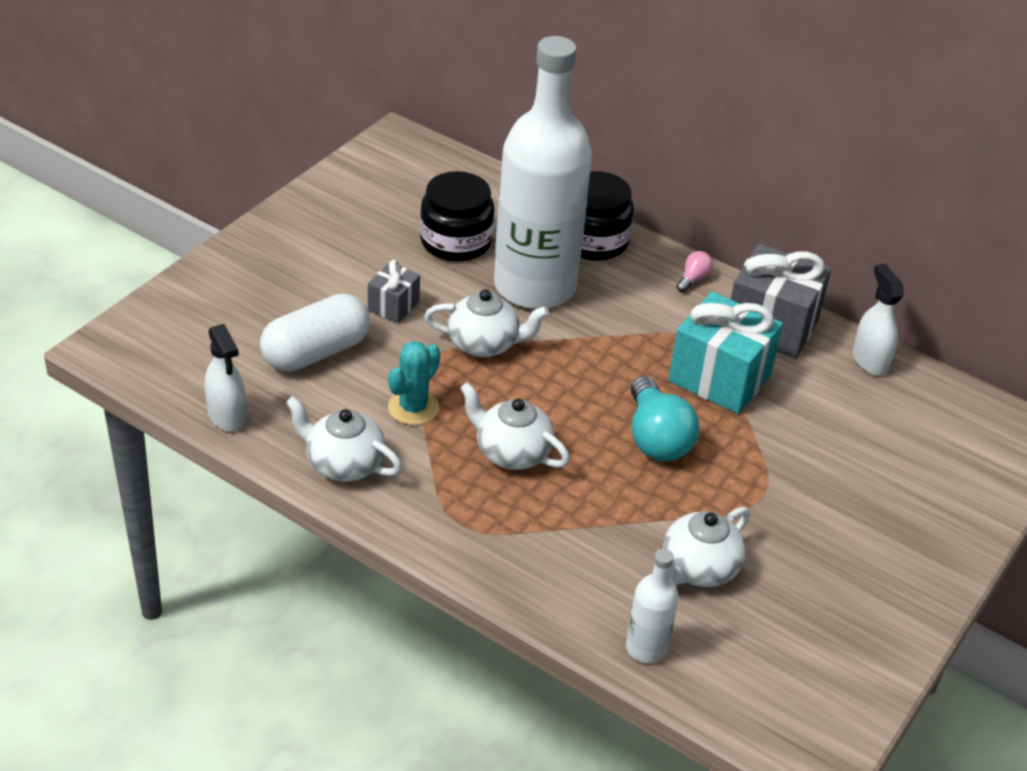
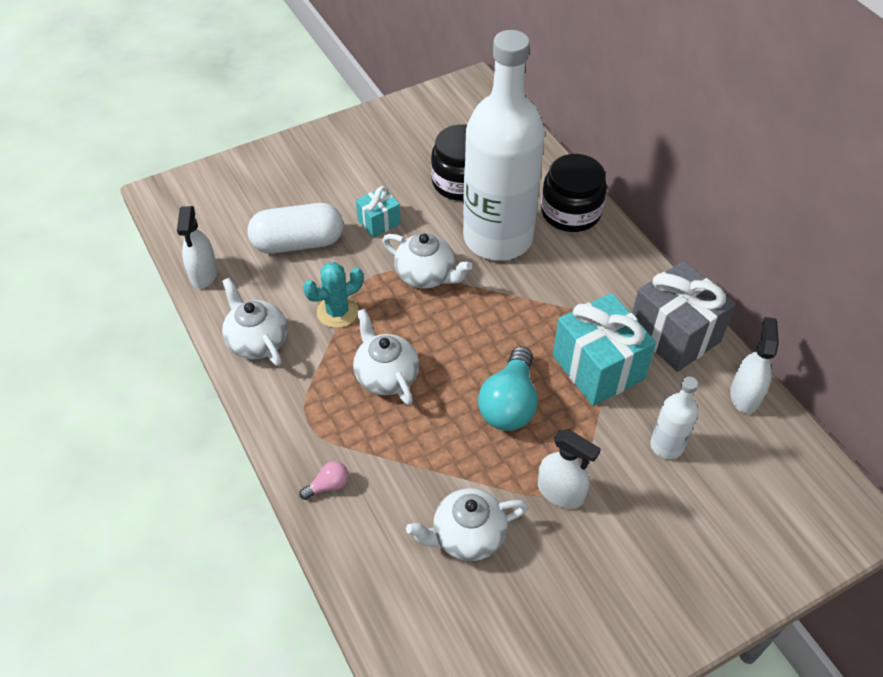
camera: 30 degrees right, 10 degrees up
(393, 306) = (379, 222): grey gift -> turquoise gift
(646, 648) = (378, 590): white bottle -> white bottle (666, 445)
(693, 279) = (633, 270): pink light bulb -> pink light bulb (328, 486)
(760, 500) = (561, 492): none -> white spray bottle

